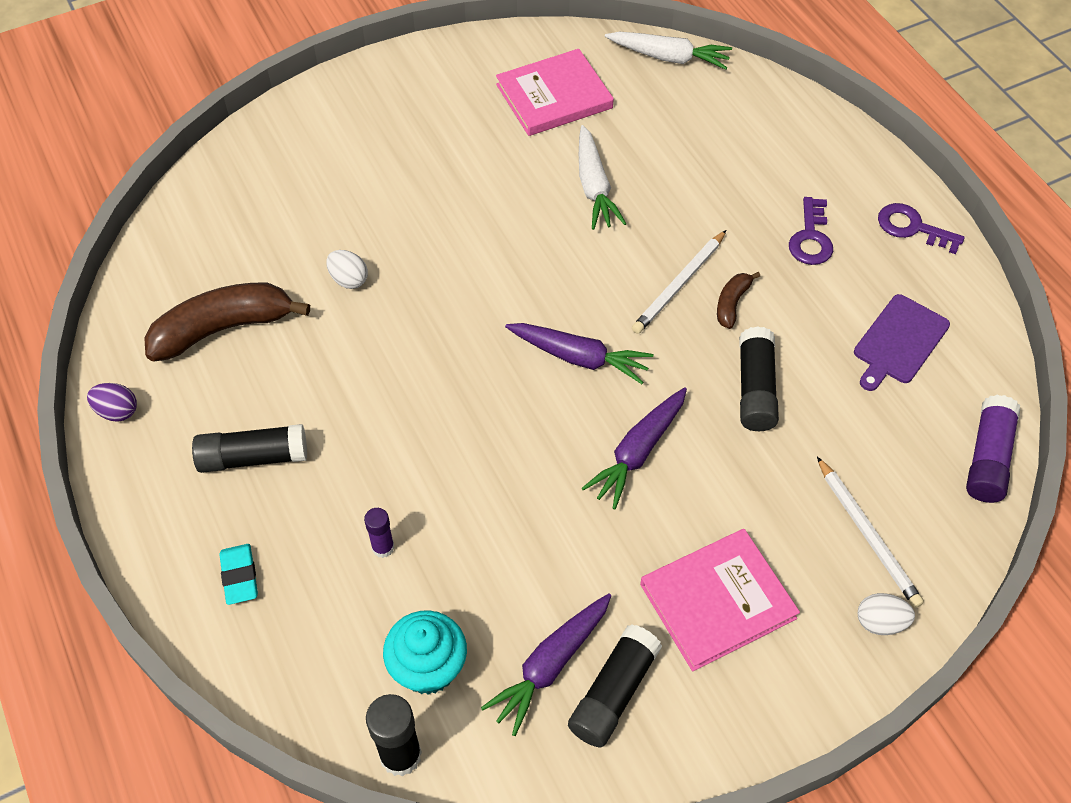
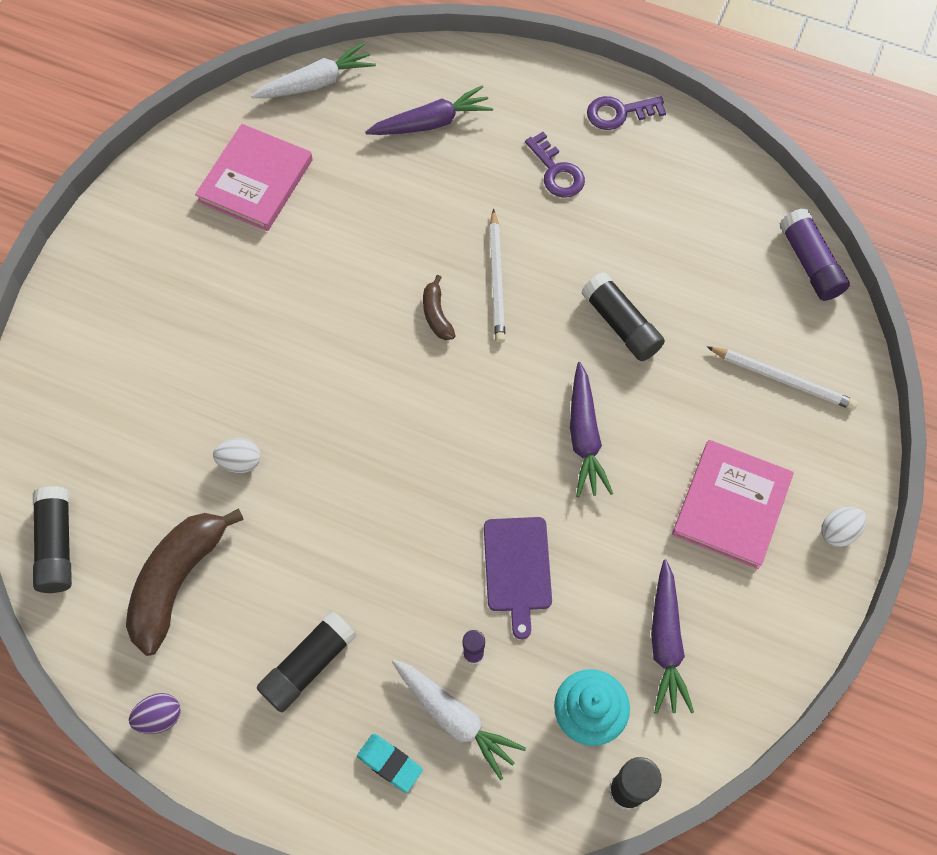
camera: 40 degrees left, 10 degrees up
(579, 357) = (477, 393): purple carrot -> purple carrot (431, 122)
(594, 187) = (360, 240): white carrot -> white carrot (455, 718)
(613, 693) = (722, 626): black glue stick -> black glue stick (57, 545)
(732, 303) = (547, 267): brown banana -> brown banana (436, 314)
(880, 622) = (841, 437): white egg -> white egg (838, 532)
(899, 342) = (684, 214): purple cutting board -> purple cutting board (517, 568)

